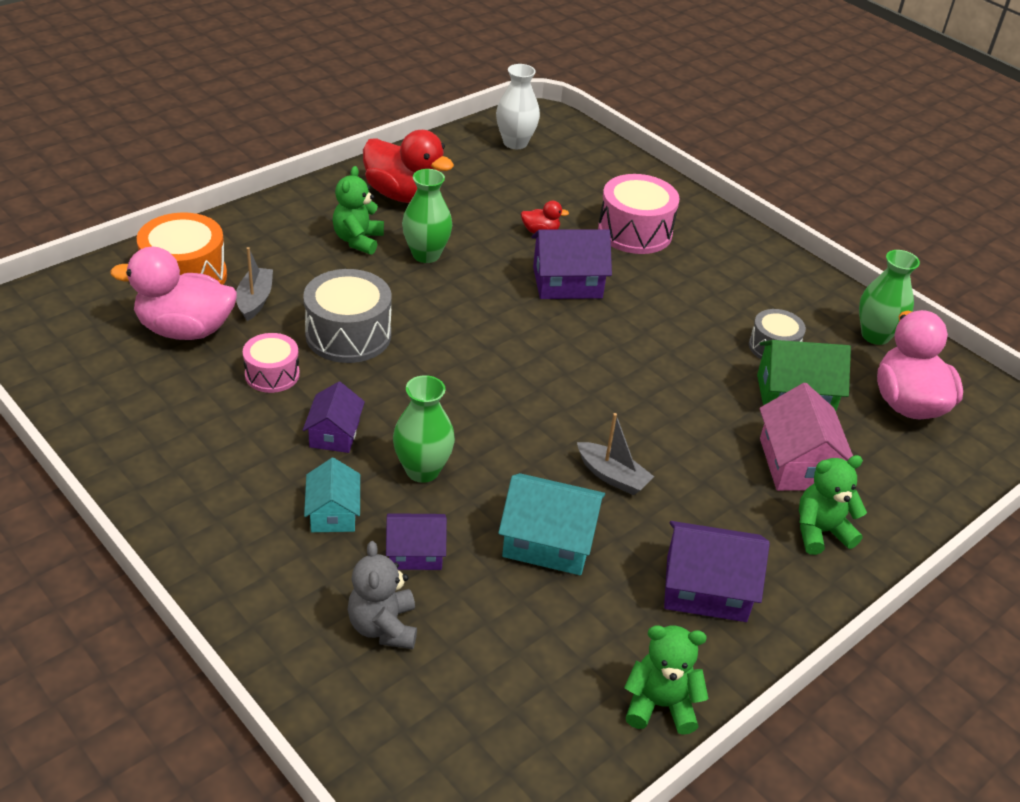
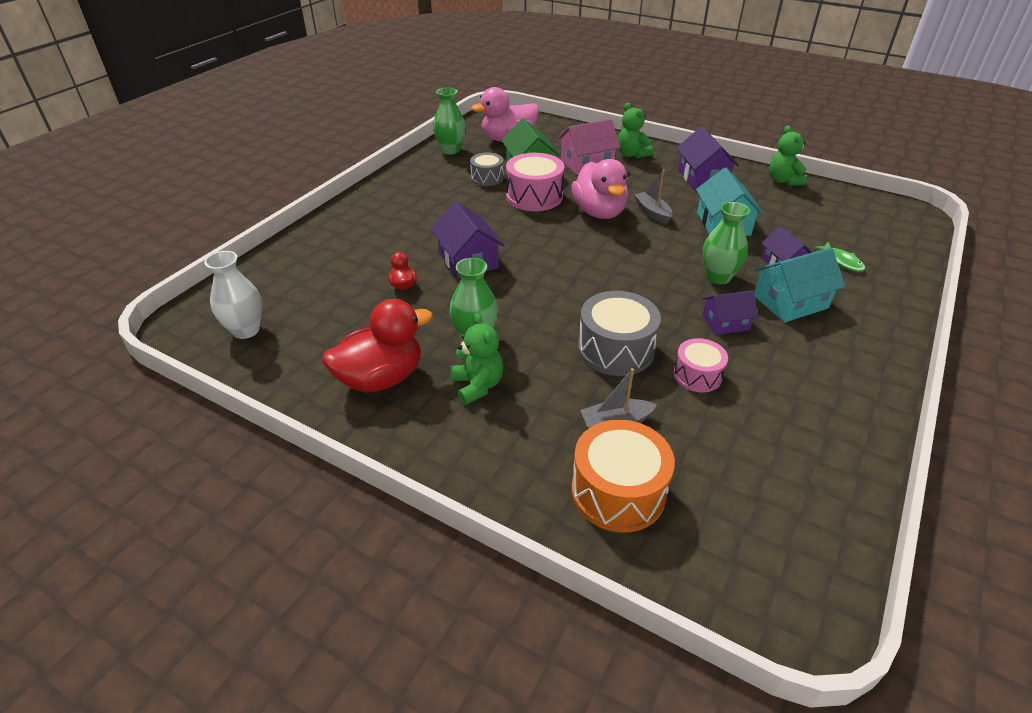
camera: 105 degrees left, 0 degrees up
(185, 330) = (693, 453): pink duck -> pink duck (599, 212)
(333, 513) = (790, 302): turquoise house -> turquoise house, size x1.56
(358, 240) = (477, 385): green teddy bear -> green teddy bear turned 105 degrees counterclockwise
(383, 627) = (841, 261): grey teddy bear -> green fish
(404, 195) = (381, 378): red duck -> red duck turned 45 degrees clockwise
(612, 476) = (652, 212): grey boat -> grey boat turned 45 degrees counterclockwise
(635, 232) = (379, 242): pink drum -> pink drum (534, 196)

